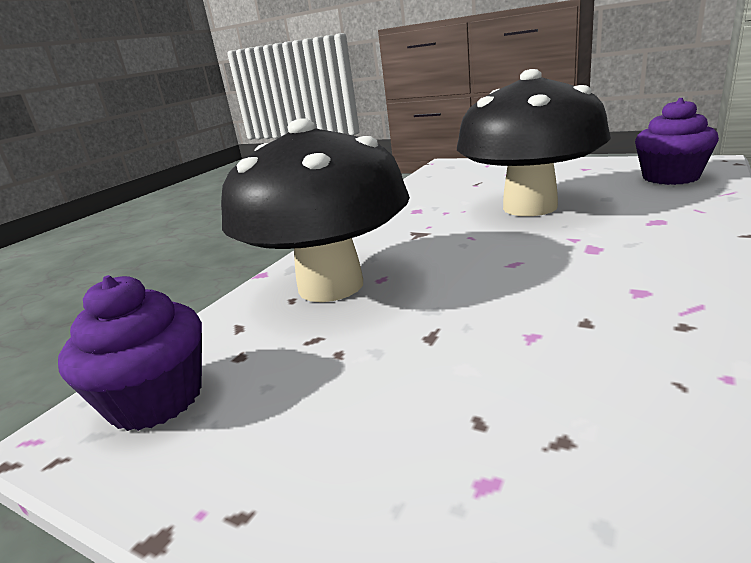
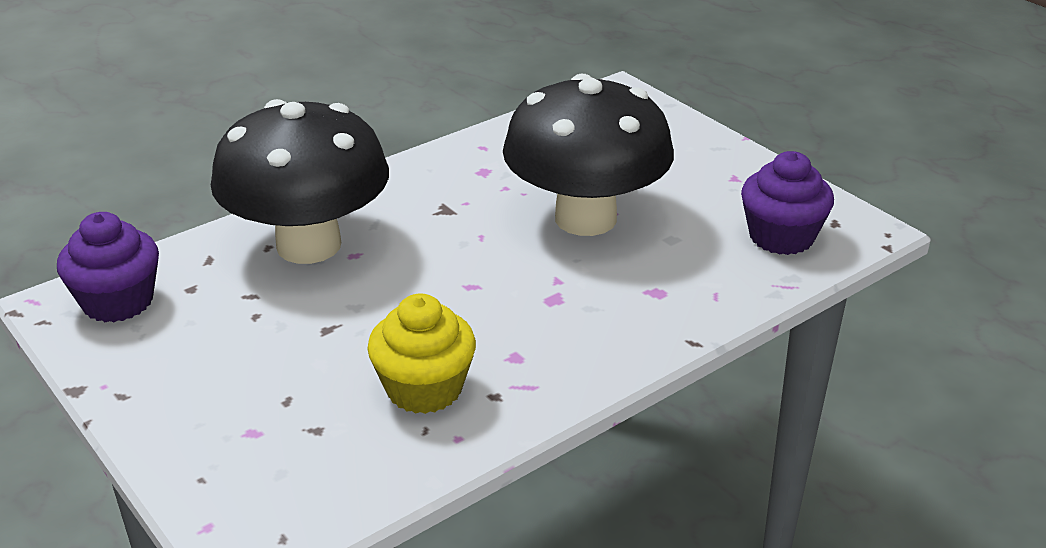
camera: 20 degrees right, 10 degrees up
(609, 347) = (424, 389): none -> yellow cupcake

